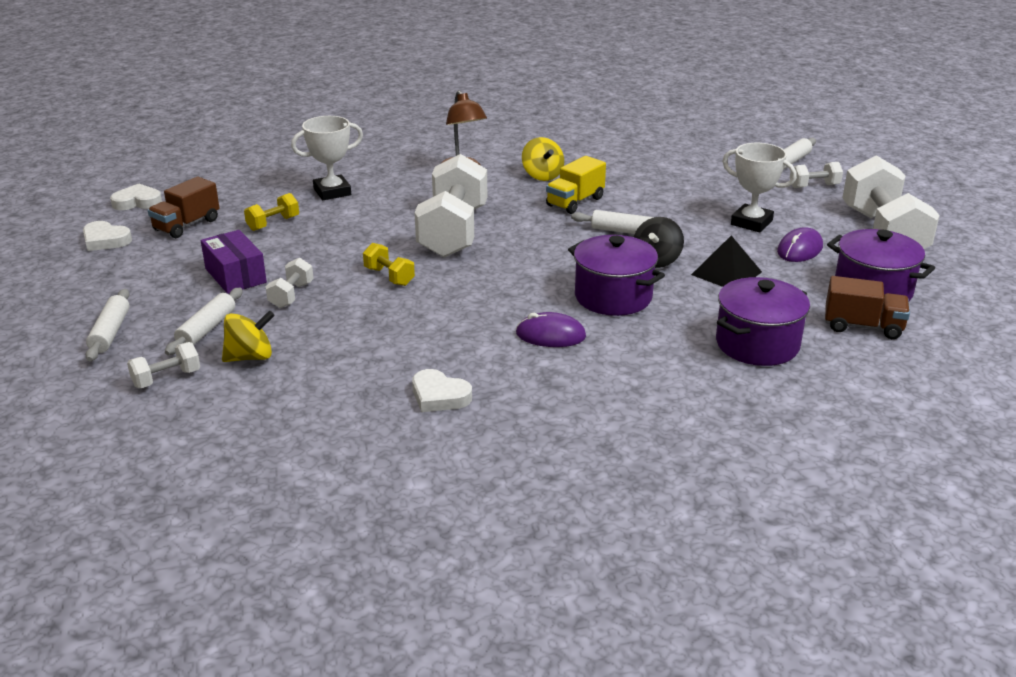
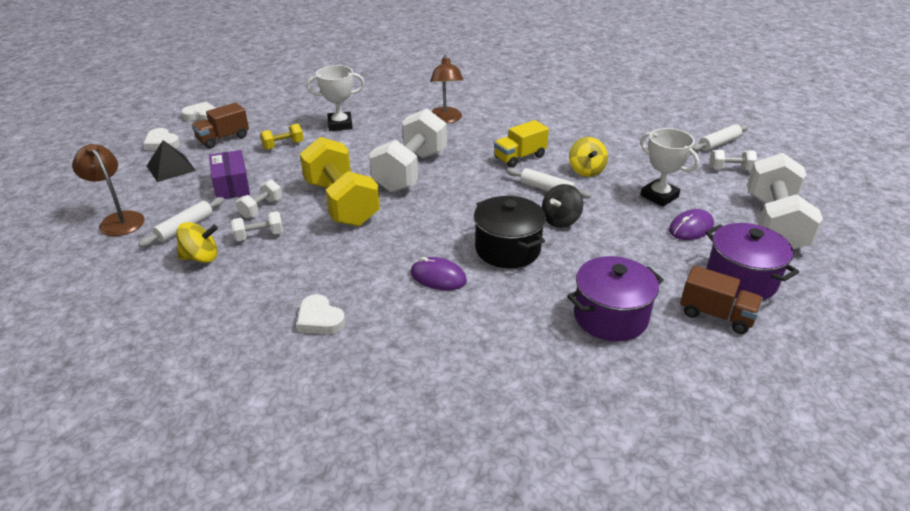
camera: 15 degrees right, 5 degrees up
(110, 332) = (118, 220): white rolling pin -> brown lamp
(166, 378) = (132, 266): white dumbbell -> white dumbbell (259, 236)
(389, 276) = (341, 203): yellow dumbbell -> yellow dumbbell, size x2.29
(542, 175) = (505, 131): yellow spinning top -> yellow spinning top (586, 170)
(613, 297) = (507, 249): purple pot -> black pot
(726, 273) = (615, 241): black pyramid -> black pyramid (171, 168)

